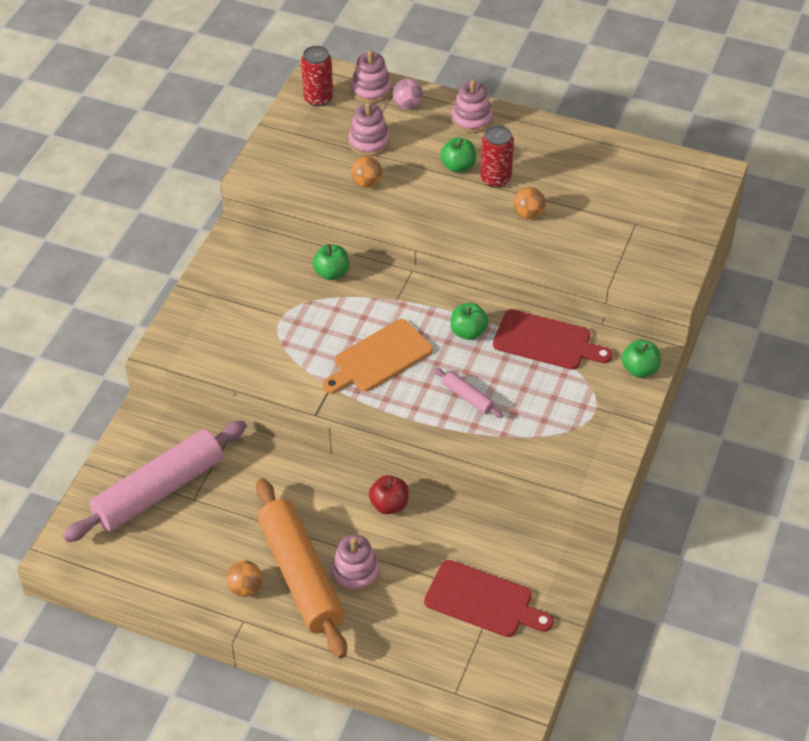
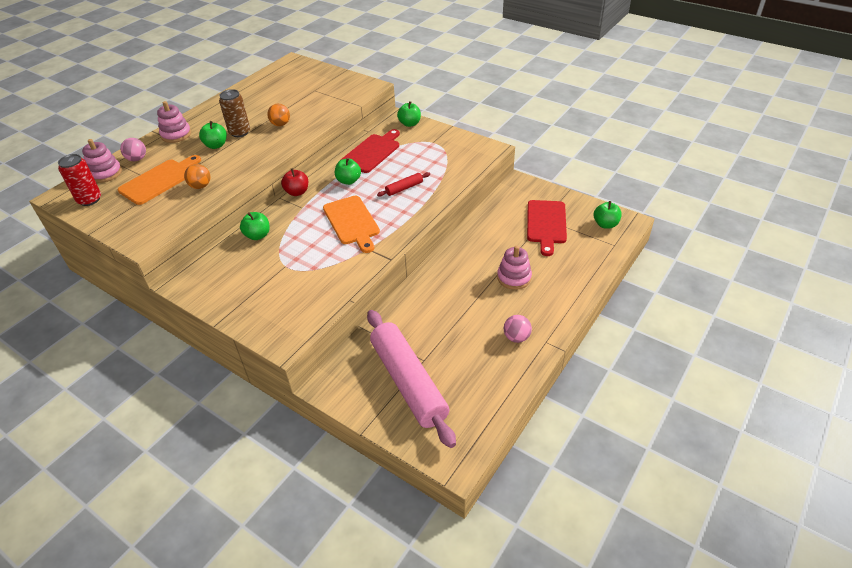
camera: 75 degrees left, 5 degrees down
(245, 588) = (516, 337): orange ball -> pink ball
(301, 575) = (510, 305): orange rolling pin -> none
(369, 142) = (159, 180): pink stacking toy -> orange cutting board
(389, 505) = (461, 254): red apple -> red apple (297, 192)
(468, 397) = (404, 188): pink rolling pin -> red rolling pin
(483, 600) = (546, 224): red cutting board -> red cutting board turned 150 degrees clockwise
(495, 179) = (239, 132): red can -> brown can
(502, 679) = (605, 224): none -> green apple

